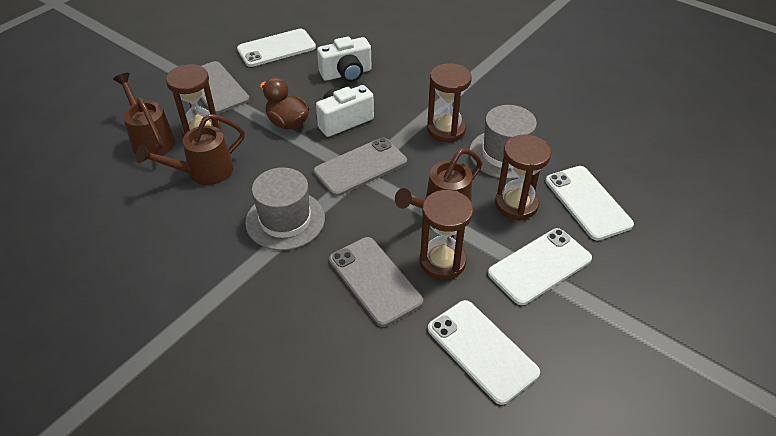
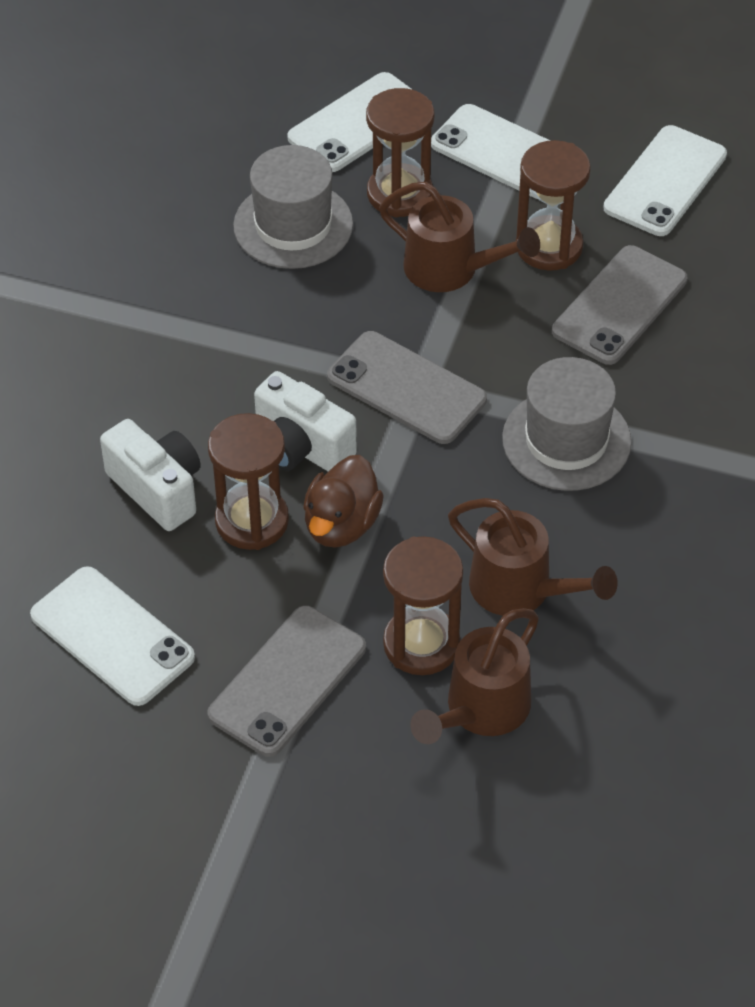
camera: 110 degrees left, 5 degrees up
(446, 130) = (264, 307): brown hourglass -> brown hourglass (252, 521)

